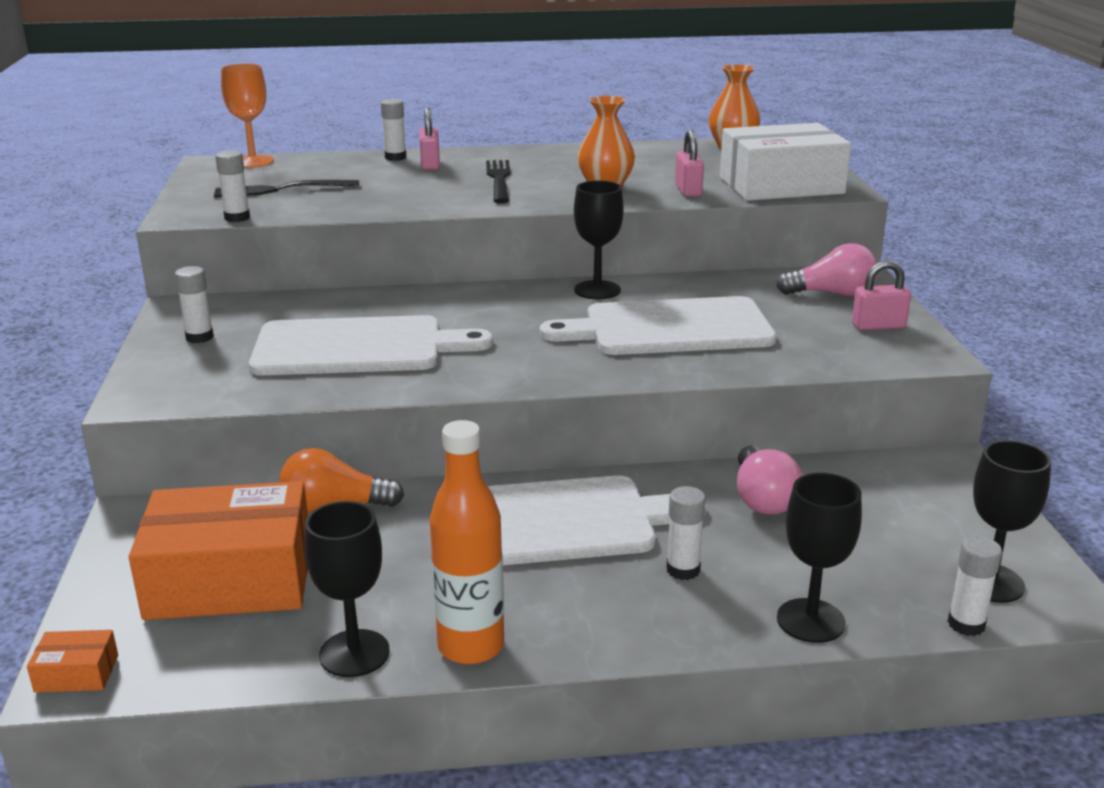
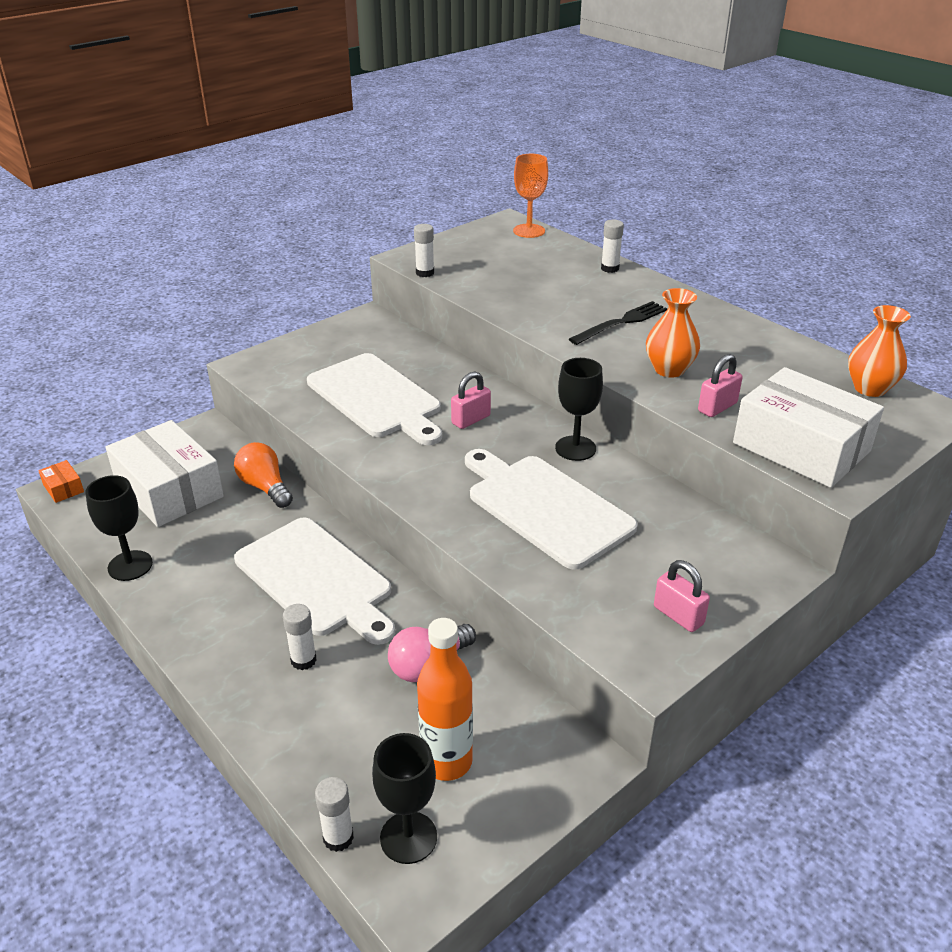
camera: 55 degrees right, 10 degrees up
(199, 337) = (335, 343): white glue stick -> none
(230, 579) = (169, 490): orange box -> white box
(281, 189) = (491, 262): black fork -> none
(430, 165) = (614, 286): pink padlock -> pink padlock (471, 419)
(471, 646) = (162, 605): orange bottle -> orange bottle (446, 762)
(810, 621) = (285, 747): black goblet -> none
(832, 294) = (717, 566): pink light bulb -> none

